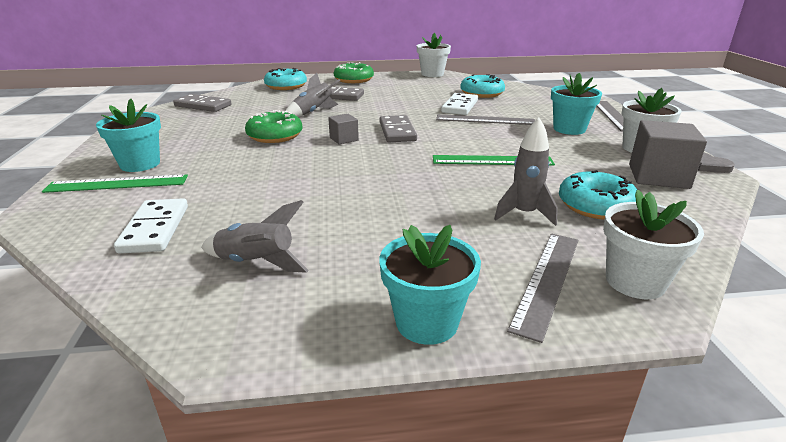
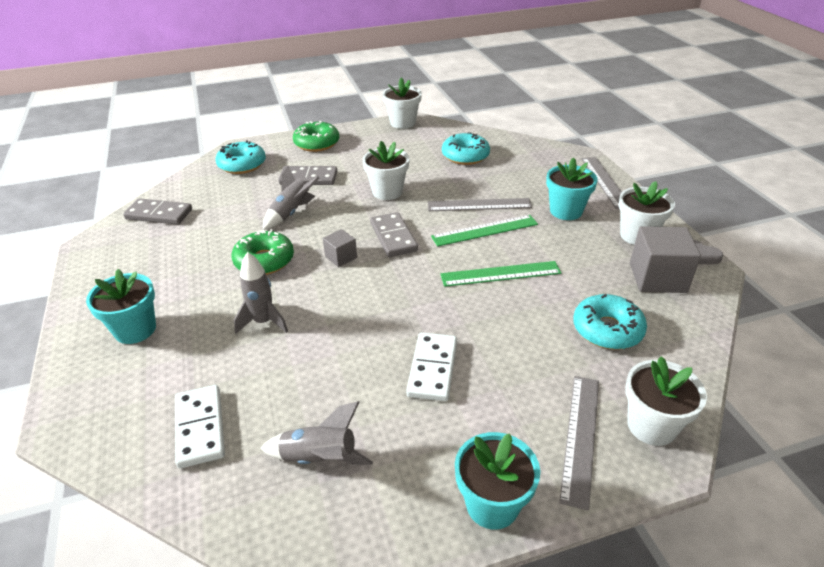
camera: 10 degrees left, 10 degrees up
(117, 184) = (126, 365): green ruler -> green ruler (485, 230)
(403, 107) = (387, 192): none -> white flower pot
(460, 106) = (448, 183): white domino -> white domino (433, 369)
(524, 214) = (546, 351): grey rocket -> grey rocket (263, 322)

